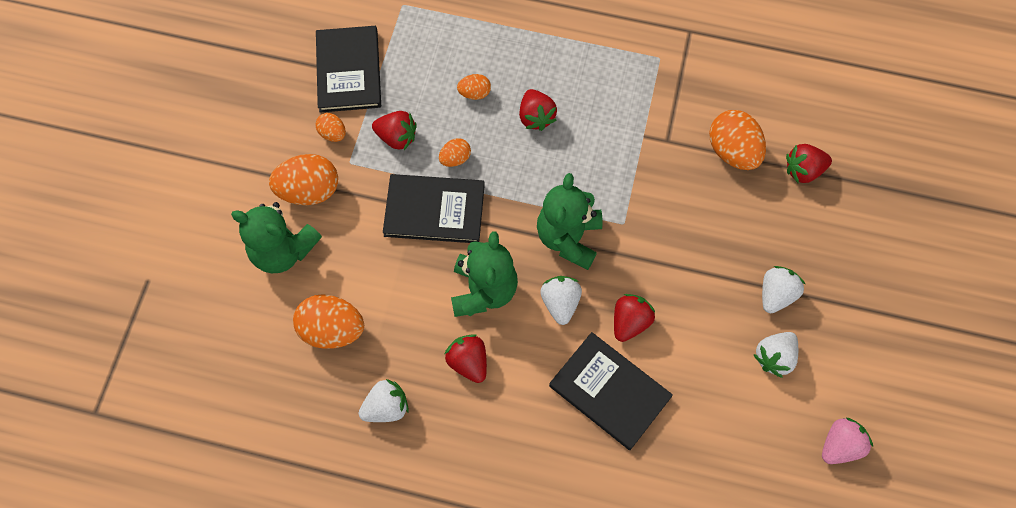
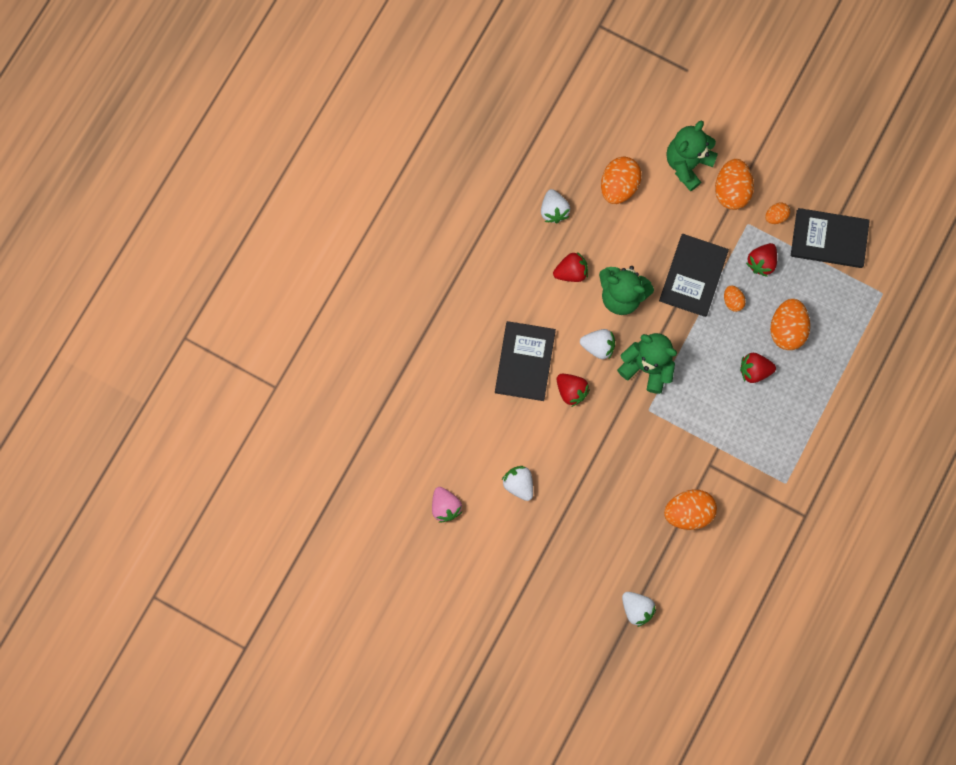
camera: 105 degrees right, 10 degrees up
(474, 93) = (786, 329): orange egg -> orange egg, size x1.90
(609, 391) = (525, 361): black book -> black book turned 45 degrees counterclockwise
(776, 294) = (564, 502): white strawberry -> white strawberry (636, 608)
(803, 170) = (658, 561): red strawberry -> none

